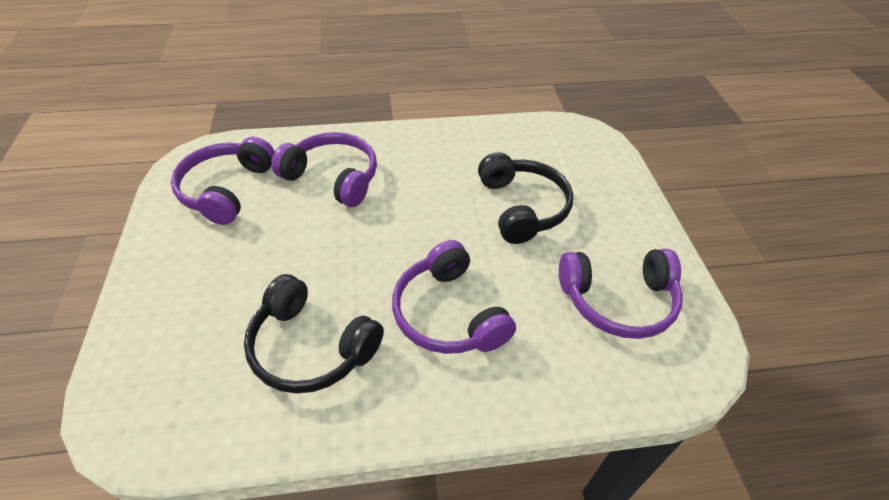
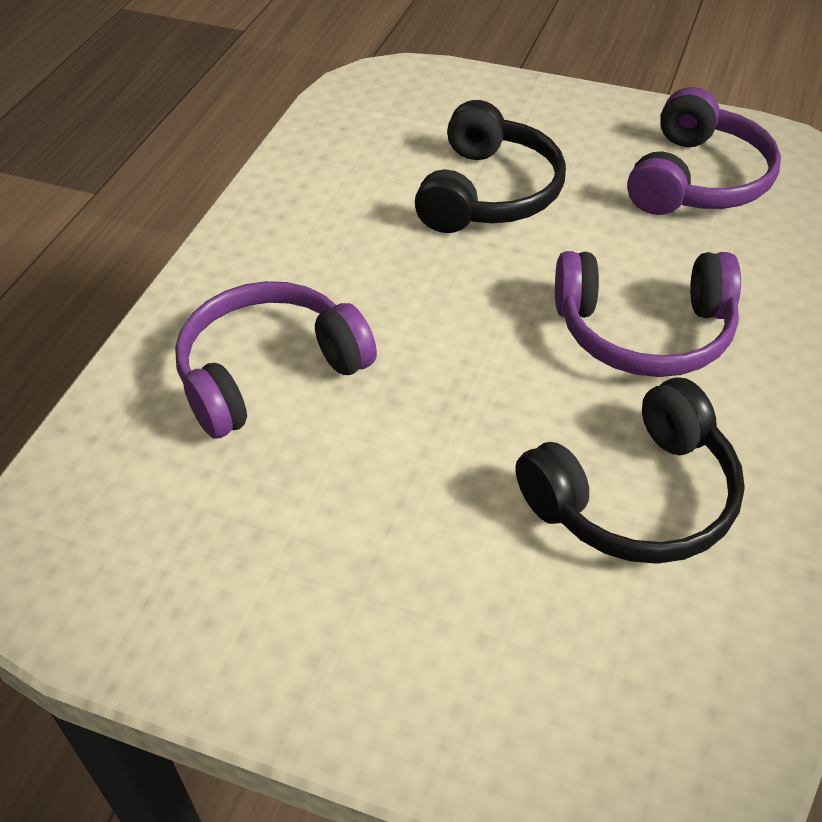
camera: 60 degrees left, 0 degrees up
(226, 189) = (185, 531): purple headphones -> none
(522, 207) = (489, 193): black headphones -> black headphones turned 90 degrees clockwise

